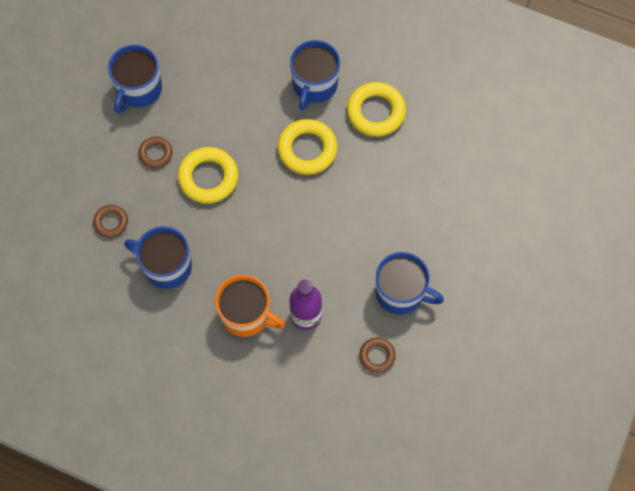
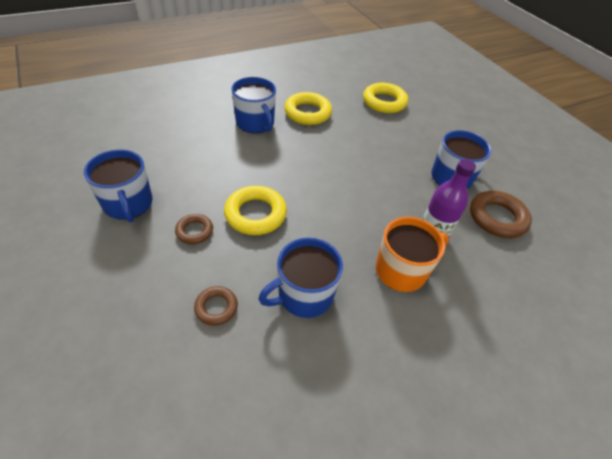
camera: 55 degrees left, 20 degrees down
(307, 149) = (297, 153): yellow ring -> yellow ring (384, 102)
(377, 356) = (497, 218): brown ring -> brown ring, size x1.75

